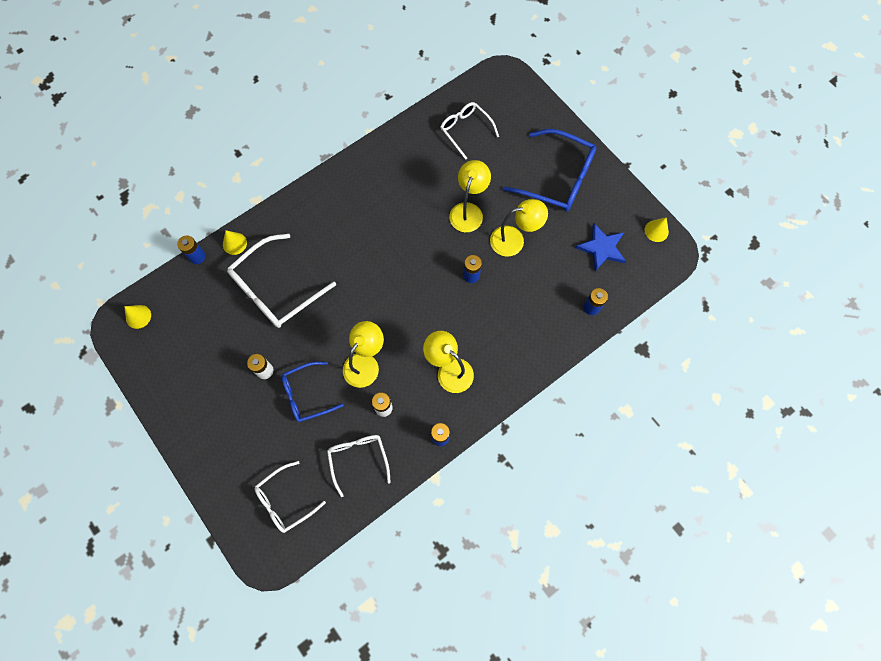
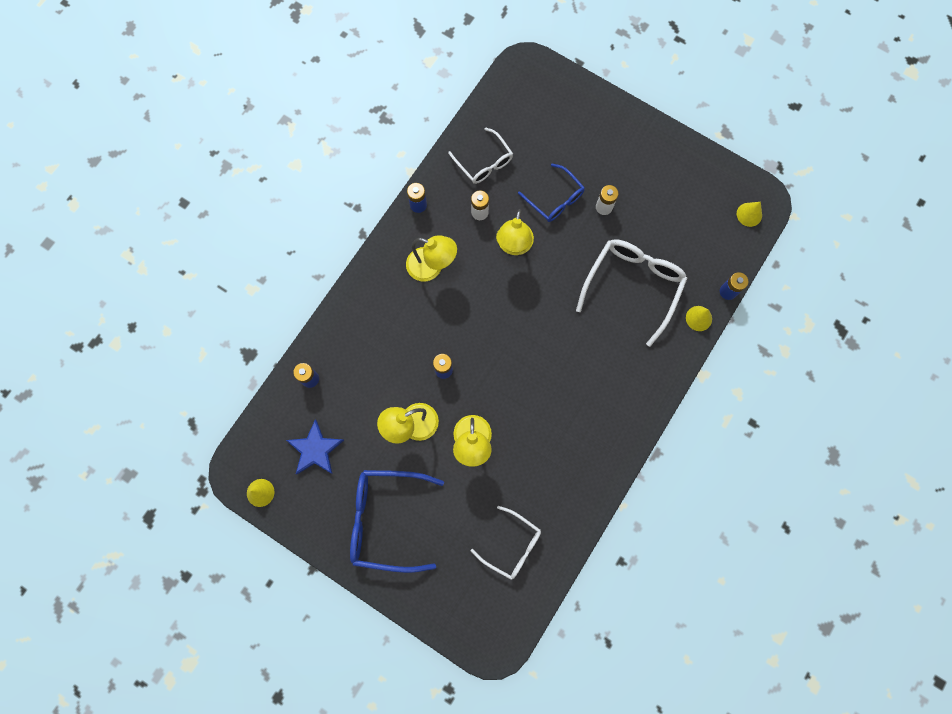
camera: 160 degrees right, 5 degrees up
(285, 501) = (532, 109): white glasses -> none
(306, 395) = (555, 199): blue glasses -> blue glasses turned 90 degrees clockwise

